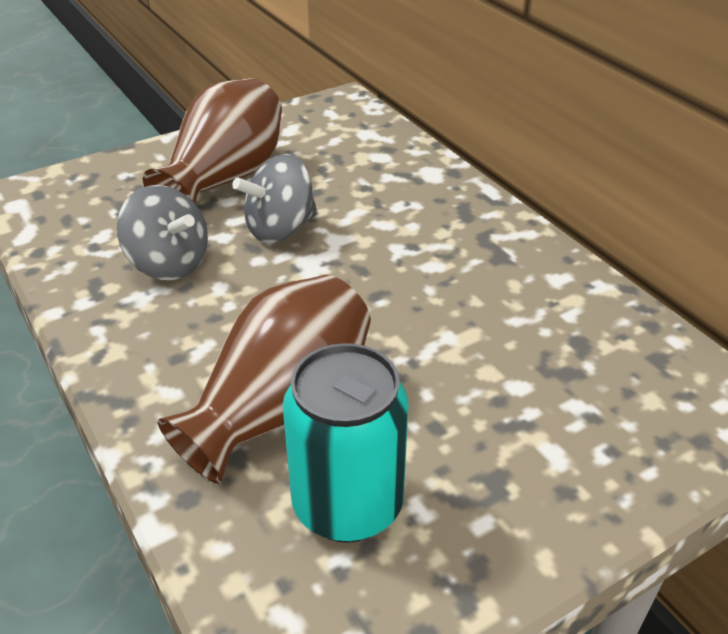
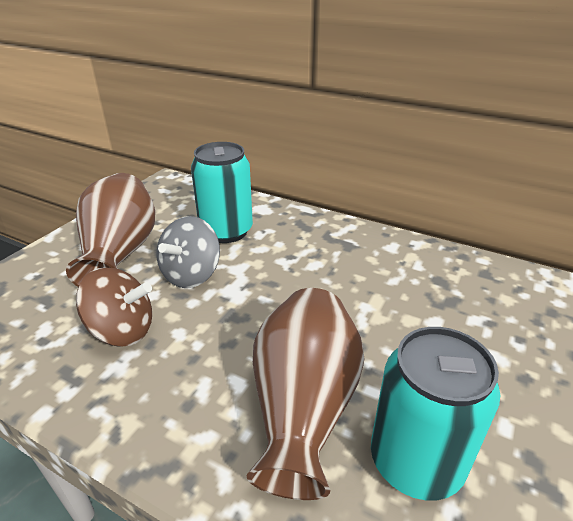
camera: 30 degrees left, 5 degrees down
(169, 264) = (122, 331): grey spinning top -> brown spinning top
(361, 189) = (226, 231): none -> turquoise can

